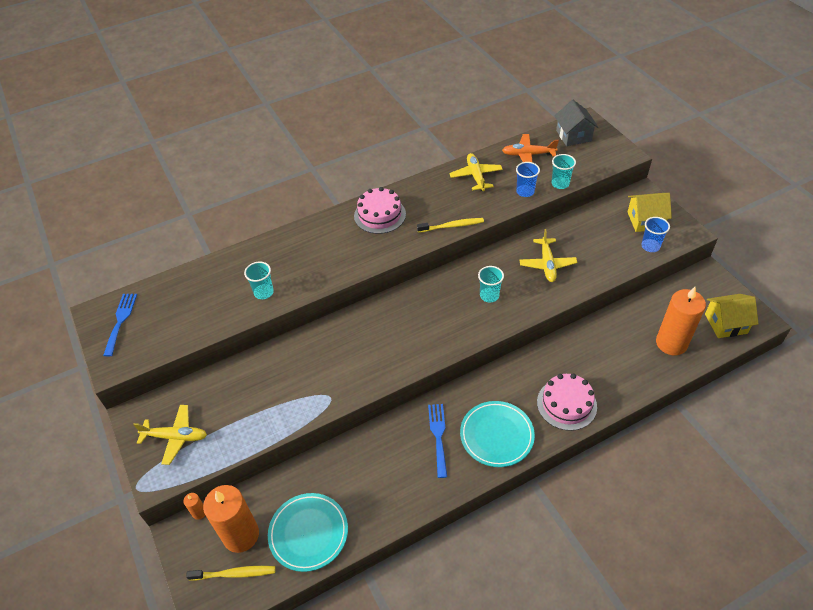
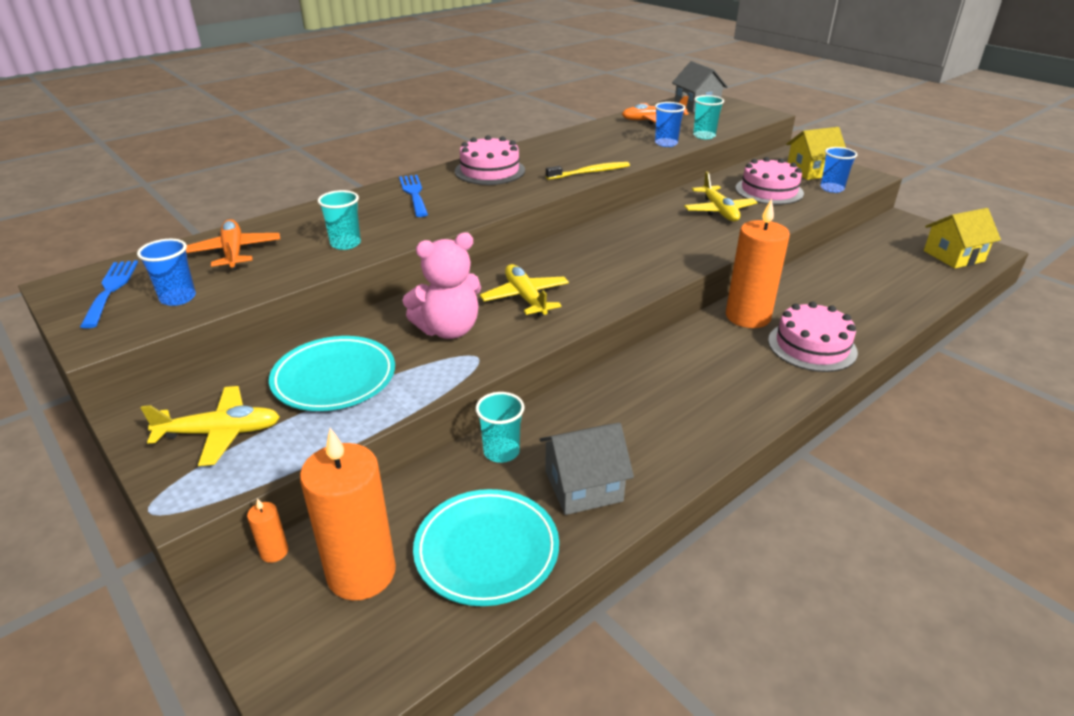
camera: 15 degrees left, 15 degrees down
(157, 335) = (178, 298): none -> blue cup
(194, 292) = (233, 252): none -> orange plane
(234, 574) = (362, 635): yellow toothbrush -> none
(319, 369) = (448, 330): none -> pink teddy bear
(374, 498) = (583, 486): none -> grey house
(438, 436) = (650, 400): blue fork -> blue fork (414, 193)
(476, 176) = (599, 137): yellow plane -> yellow plane (525, 298)
(489, 295) = (661, 241): turquoise cup -> turquoise cup (501, 452)
(496, 435) = (735, 389): turquoise plate -> turquoise plate (334, 378)
(598, 243) = (769, 191): none -> pink cake
(671, 343) = (903, 278): orange candle -> orange candle (748, 317)

